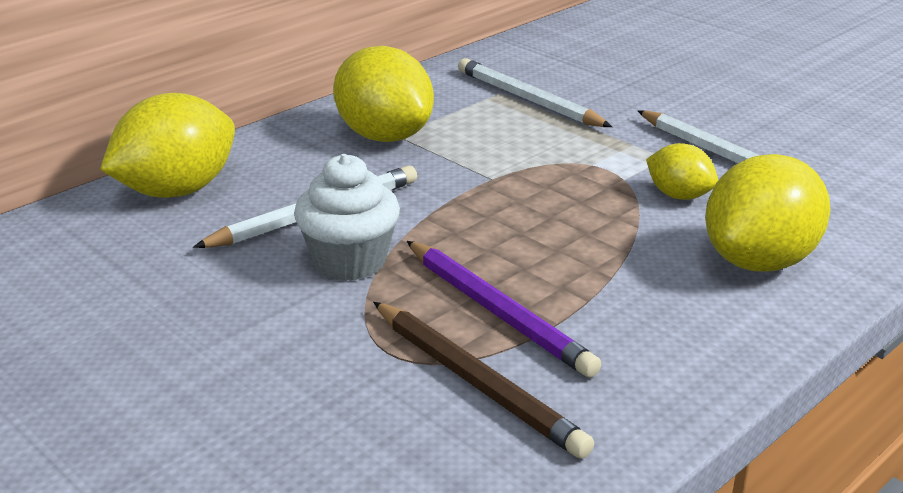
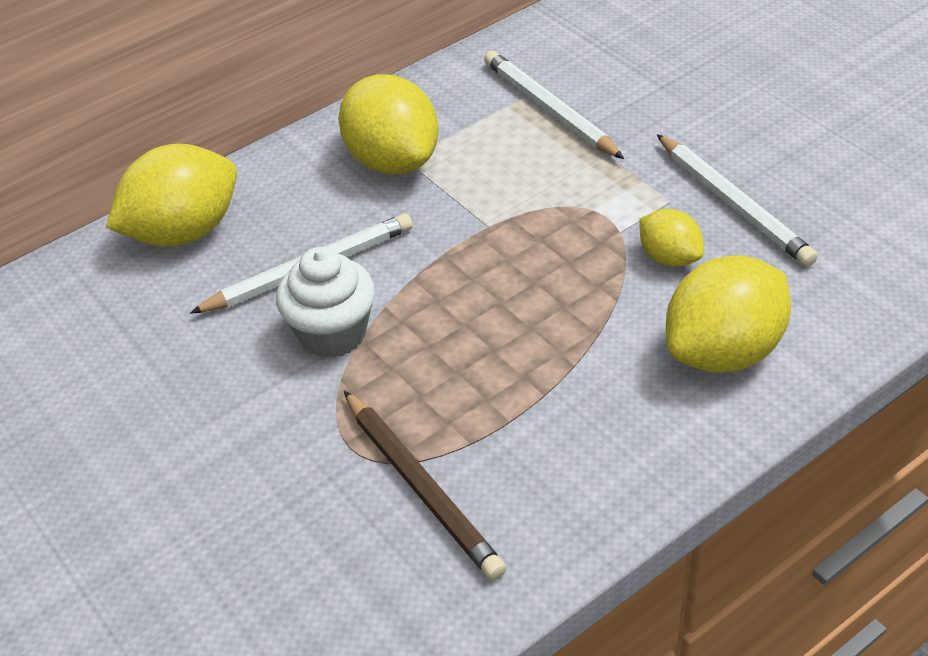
camera: 10 degrees right, 15 degrees up
(497, 312) = (457, 405): purple pencil -> none

